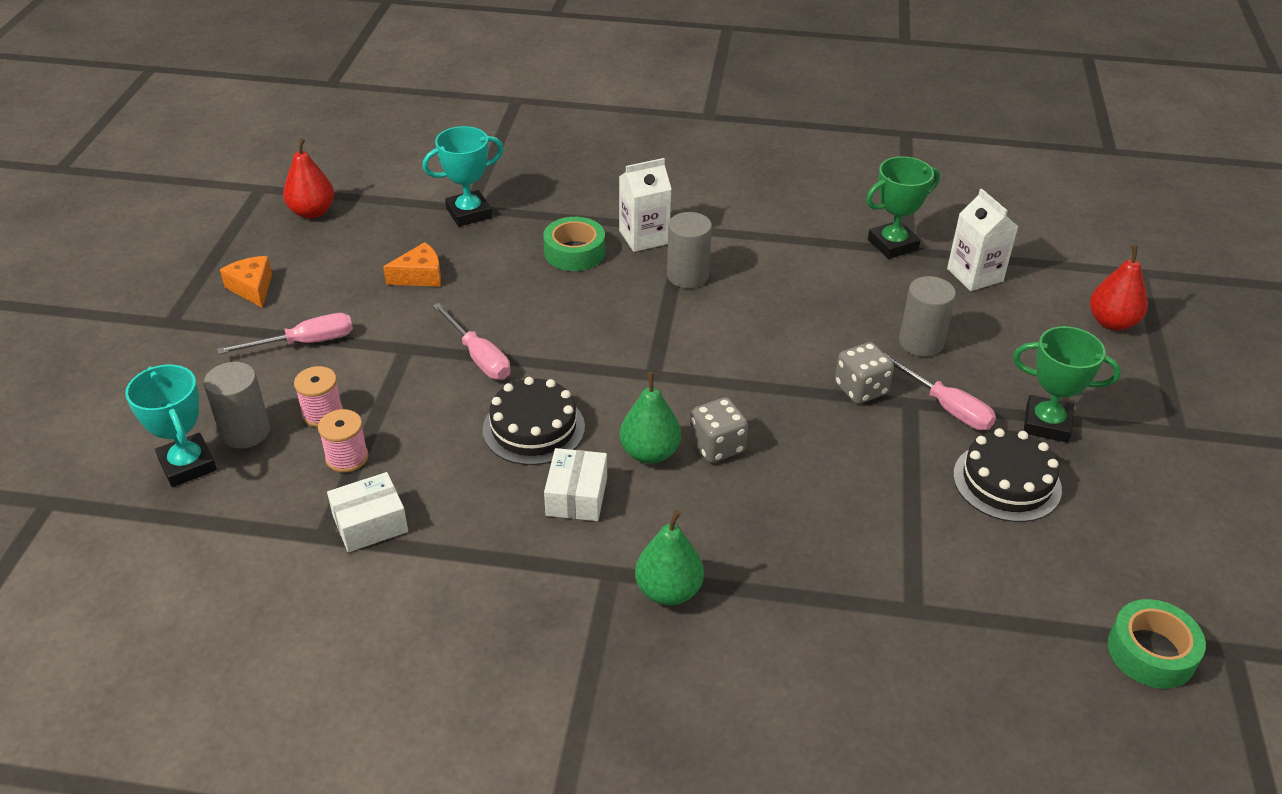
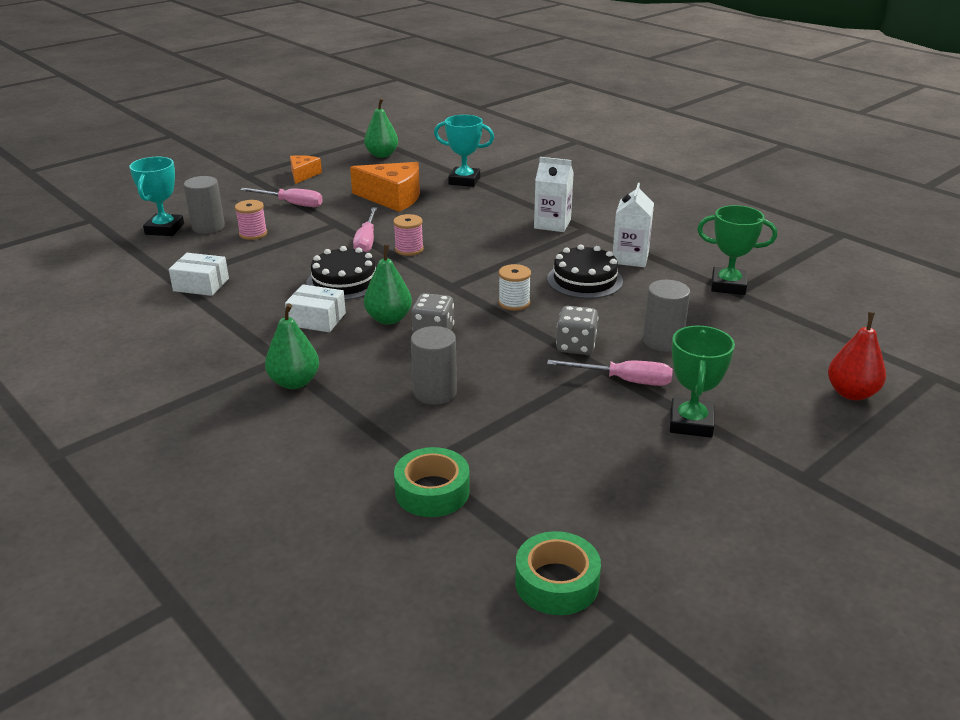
camera: 40 degrees right, 10 degrees down
(312, 212) = (382, 155): red pear -> green pear
(347, 457) = (234, 255): pink spool -> pink spool (409, 249)
(420, 276) = (393, 198): orange cheese -> orange cheese, size x1.77
(574, 252) = (497, 216): green tape -> green tape (432, 491)
(576, 496) = (317, 319): white box -> white box turned 60 degrees clockwise
(687, 276) = (550, 250): grey cylinder -> grey cylinder (435, 392)
(741, 364) = (514, 303): none -> white spool
(946, 407) = (624, 381): pink screwdriver -> pink screwdriver turned 75 degrees counterclockwise
(975, 275) = (770, 324): white carton -> white carton (630, 258)
(1007, 482) = (603, 438): black cake -> black cake (584, 280)
(1046, 424) = (691, 423): green trophy -> green trophy turned 45 degrees clockwise

